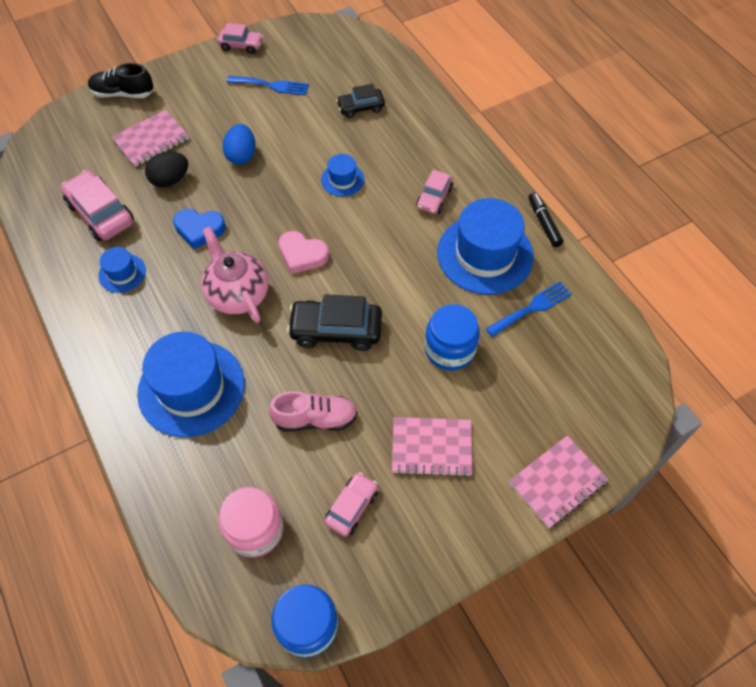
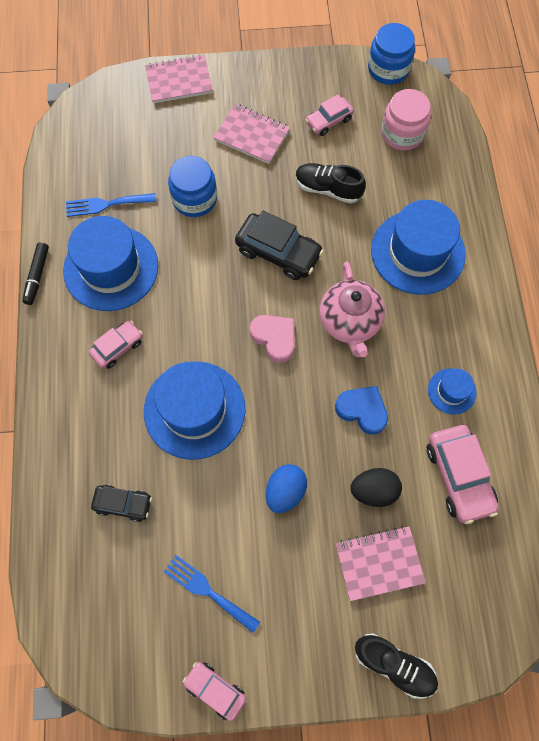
camera: 155 degrees left, 10 degrees up
(315, 419) = (328, 189): pink shoe -> black shoe
(342, 180) = (194, 410): blue hat -> blue hat, size x2.08

